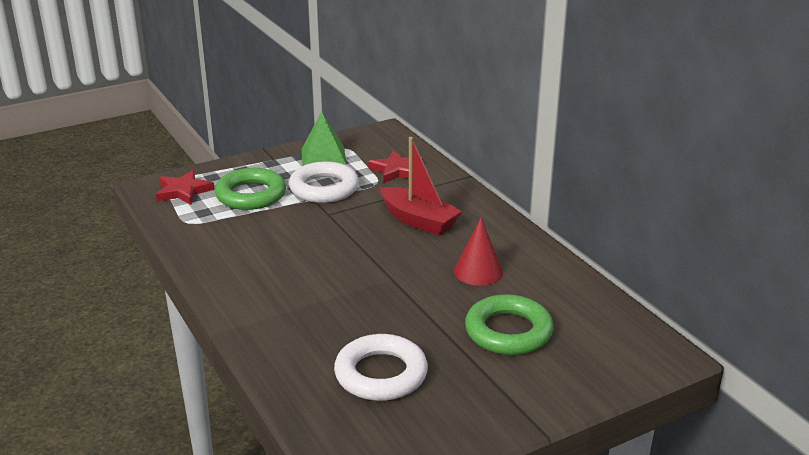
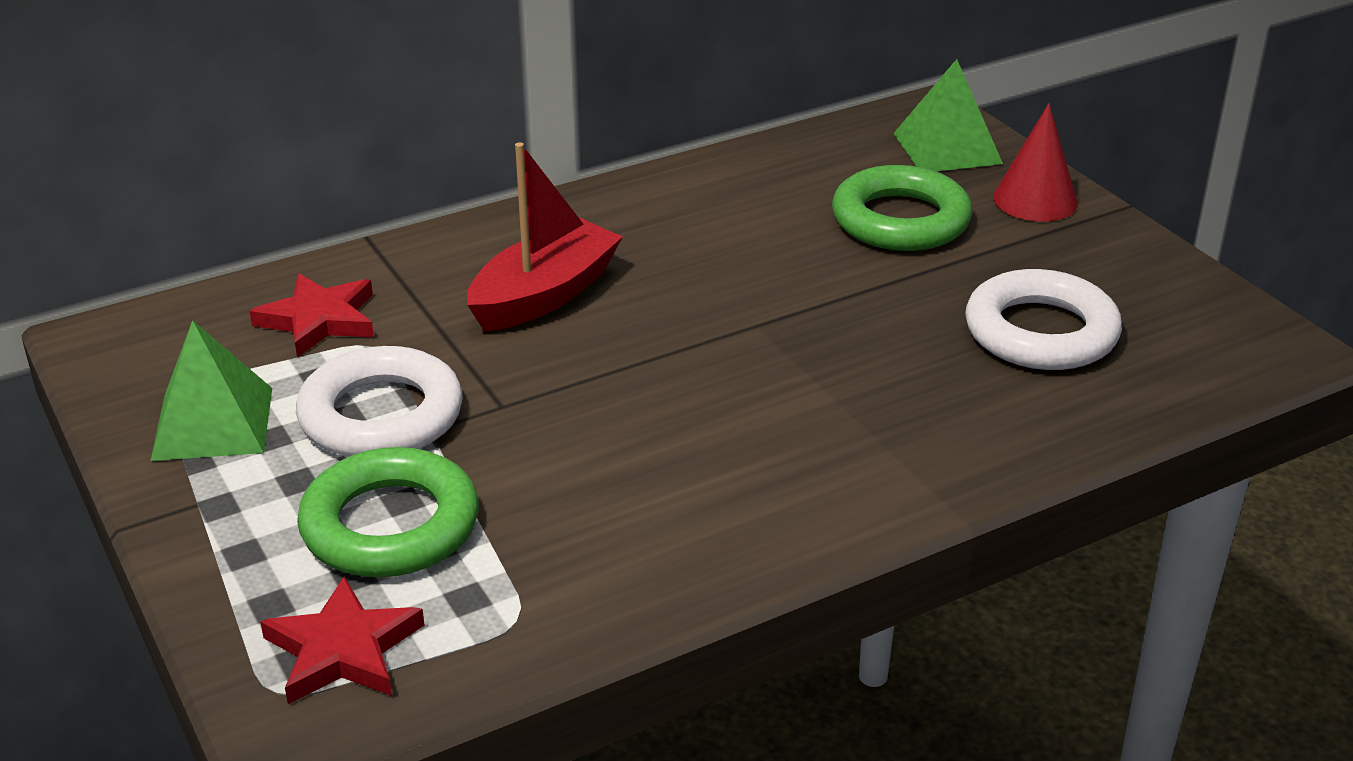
camera: 90 degrees left, 5 degrees up
(478, 271) = (729, 239): red cone -> red cone (1035, 200)
(612, 358) = (947, 148): none -> green pyramid

